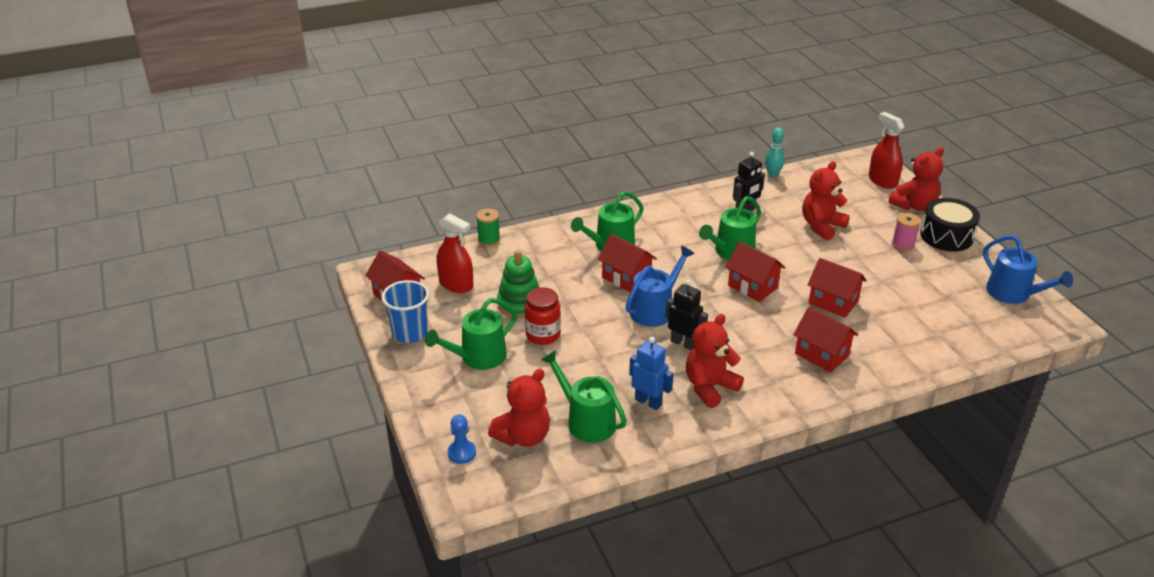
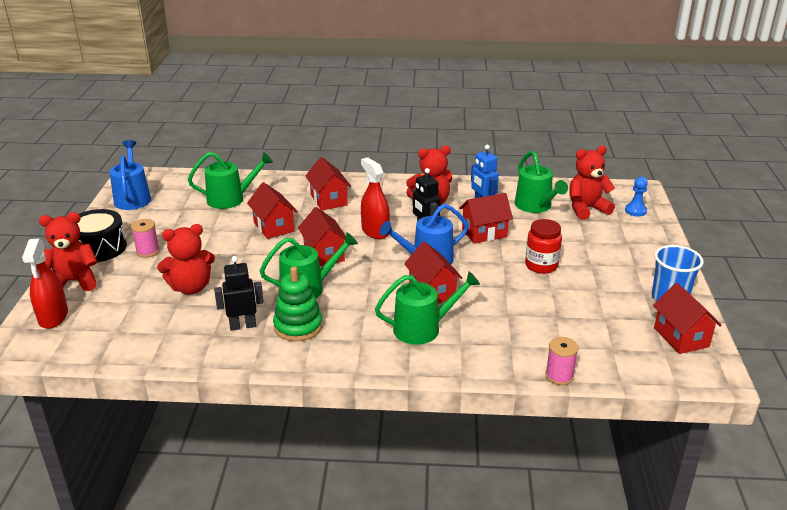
camera: 155 degrees left, 5 degrees down
(456, 284) = (612, 333): red spray bottle -> red spray bottle (375, 231)
(478, 357) = (606, 263): green watering can -> green watering can (230, 199)
(489, 240) = (559, 376): green spool -> pink spool
(520, 304) = (551, 296): green stacking toy -> green stacking toy (298, 326)
(621, 360) = (484, 233): none -> red house
(772, 175) = (153, 362): turquoise bowling pin -> none

